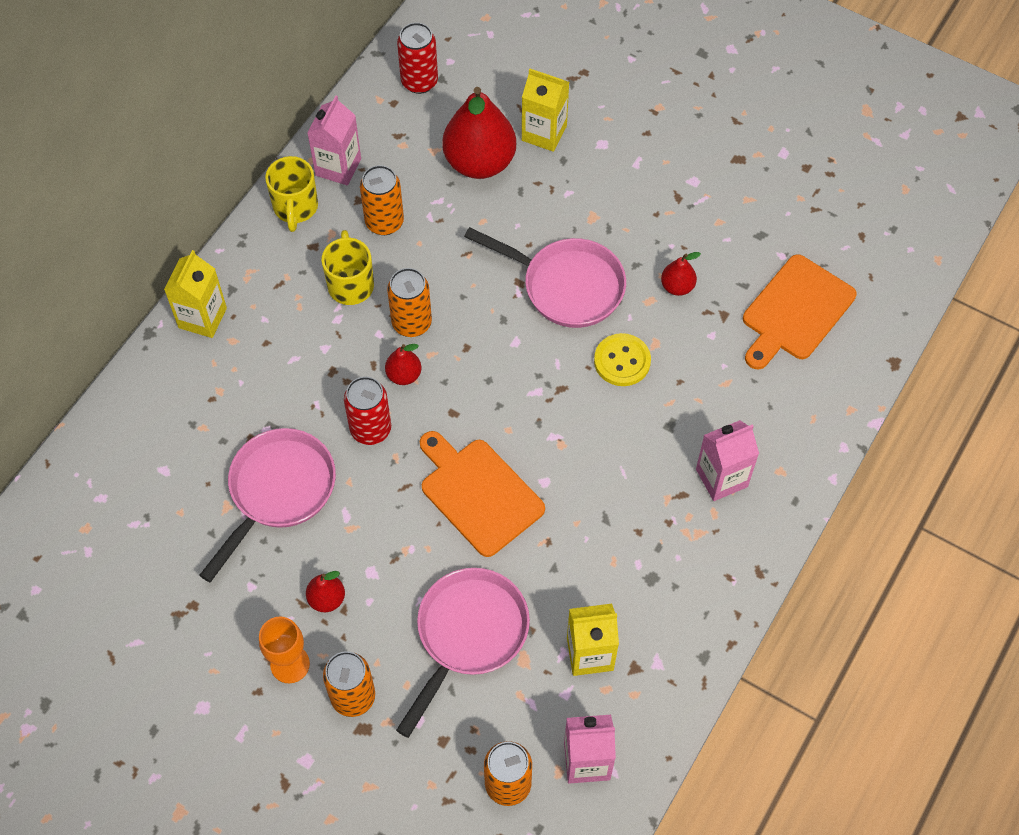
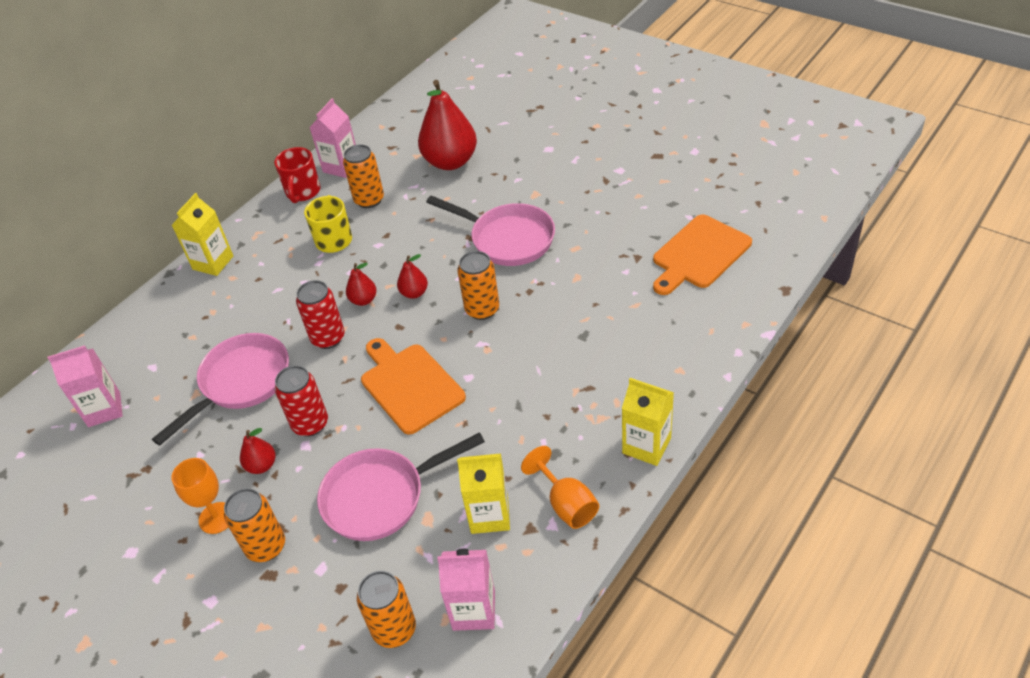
camera: 10 degrees right, 15 degrees down
(295, 208) = (303, 192): yellow mug -> red mug
(411, 323) = (377, 265): orange can -> orange can (482, 309)
(419, 82) = (413, 115): red can -> red can (310, 424)
(468, 634) = (381, 497): pink pan -> pink pan turned 150 degrees counterclockwise
(544, 133) = (504, 143): yellow carton -> yellow carton (646, 445)
(622, 361) = (547, 289): yellow button -> none
(670, 638) = (566, 504): none -> orange goblet
(677, 286) = (599, 238): red pear -> red pear (414, 293)
(721, 478) = (625, 375): pink carton -> pink carton (104, 409)

